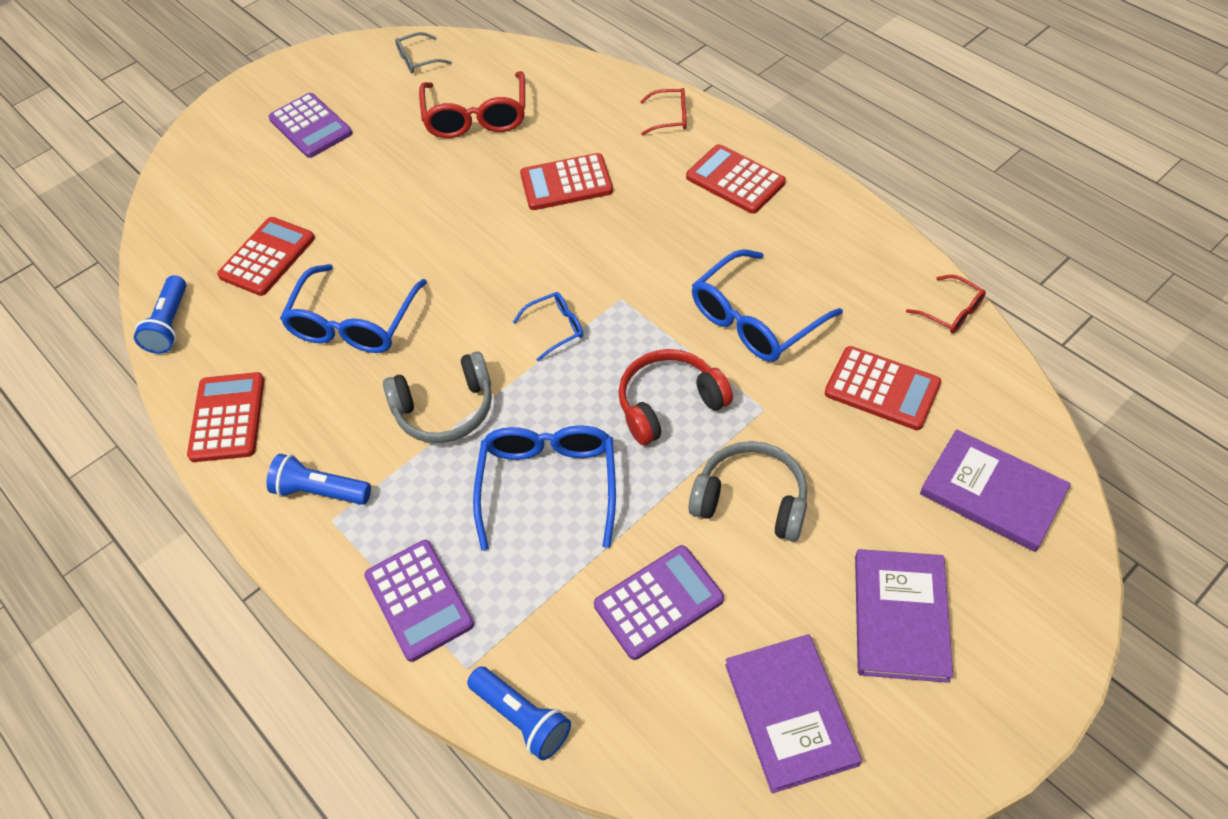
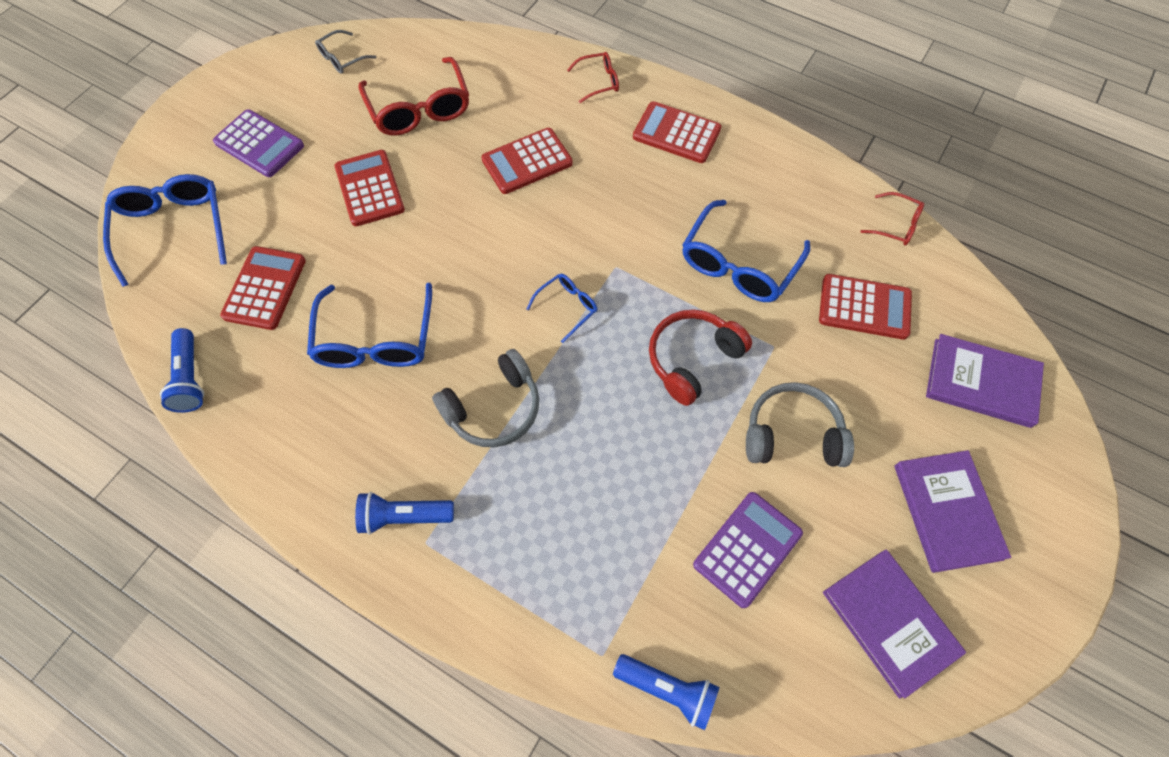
camera: 20 degrees left, 10 degrees up
(227, 418) = (285, 463): red calculator -> red calculator (369, 189)
(419, 600) = (536, 601): purple calculator -> none
(548, 484) = (613, 460): blue glasses -> blue glasses (173, 229)

